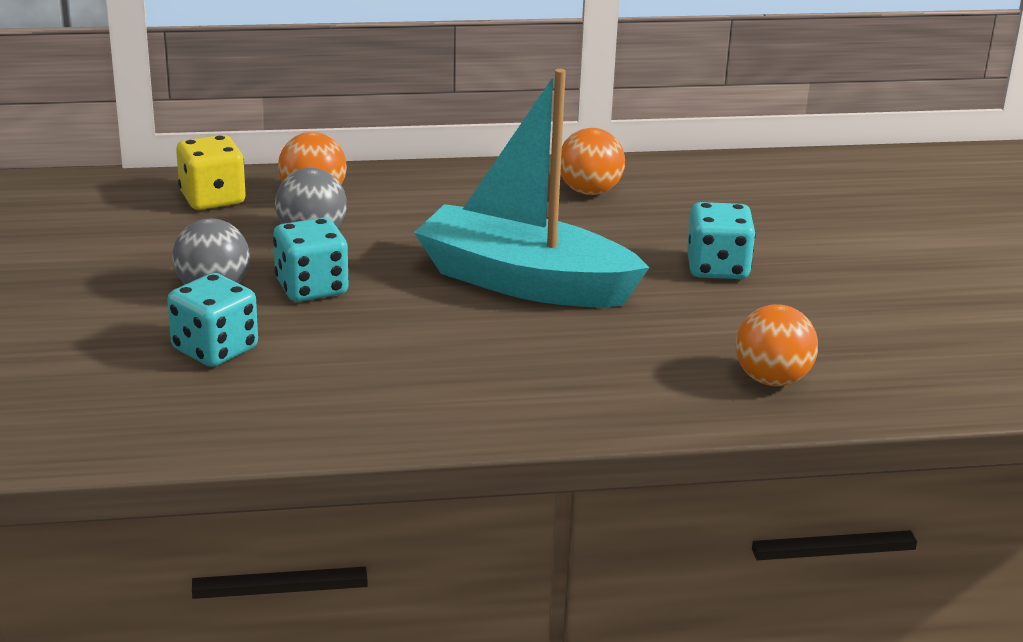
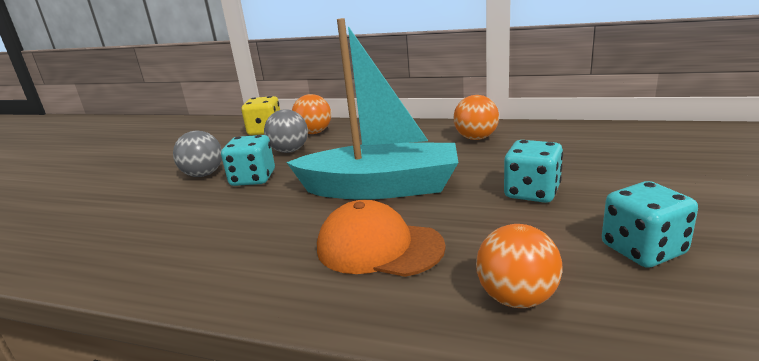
camera: 30 degrees right, 5 degrees down
(215, 349) = (156, 208): turquoise dice -> turquoise dice (643, 250)
(524, 282) = (381, 188): turquoise boat -> turquoise boat turned 135 degrees clockwise
(594, 354) = (379, 247): none -> orange cap

